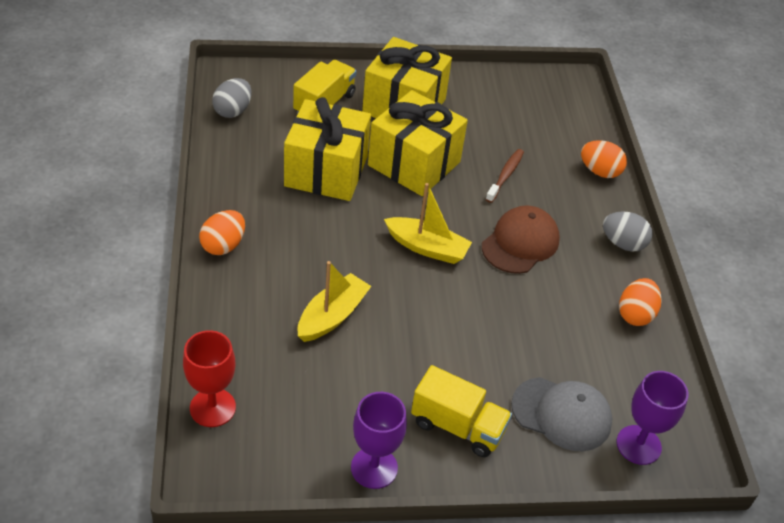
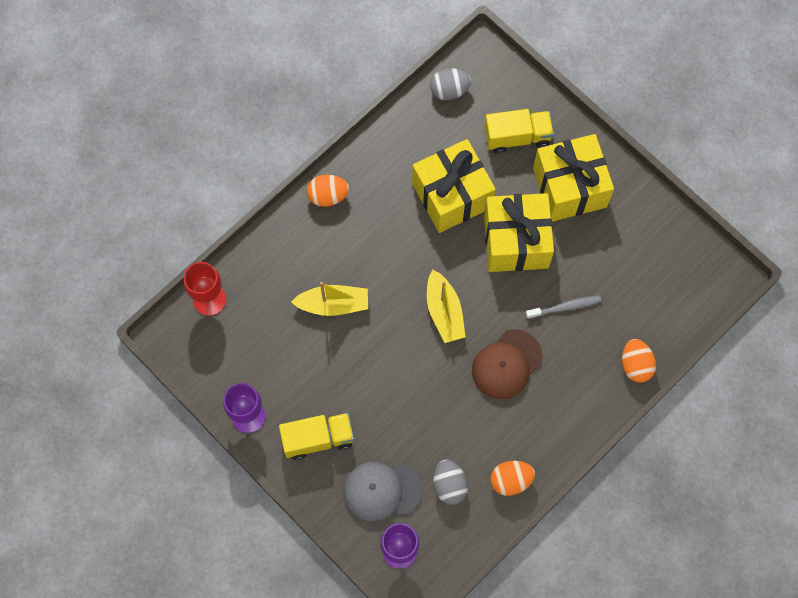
camera: 55 degrees right, 25 degrees up
(458, 426) = (318, 439): yellow truck -> yellow truck turned 90 degrees counterclockwise
(505, 175) = (565, 307): brown toothbrush -> grey toothbrush
(520, 243) = (506, 364): brown cap -> brown cap turned 135 degrees clockwise
(561, 414) = (382, 490): grey cap -> grey cap turned 105 degrees clockwise
(623, 243) = (573, 429): grey egg -> grey egg (449, 485)

